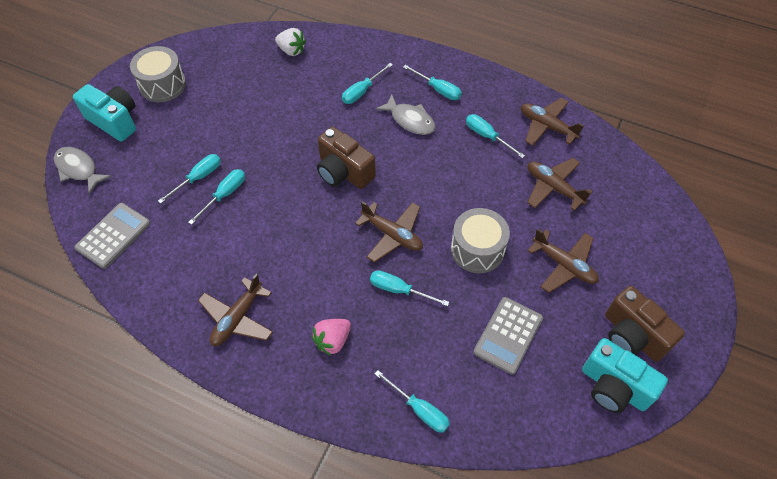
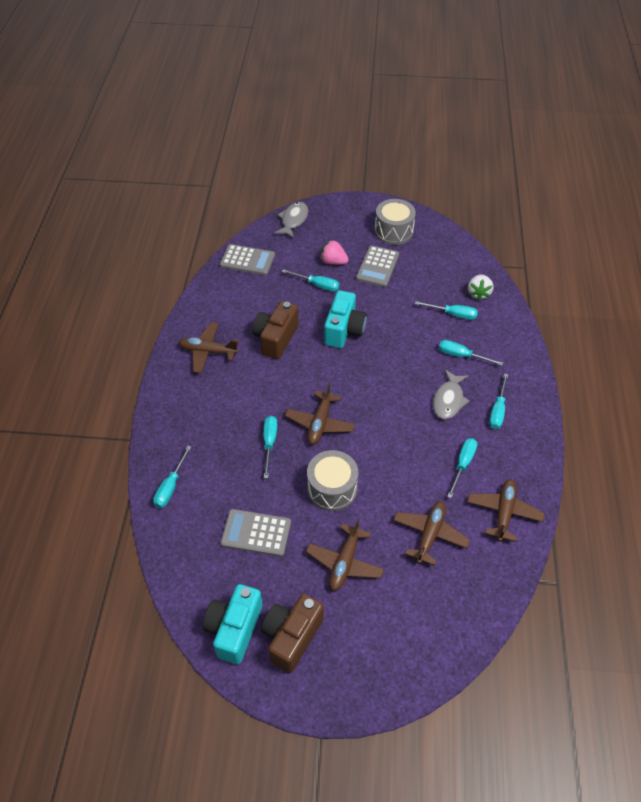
camera: 70 degrees right, 5 degrees down
(114, 121) = (345, 220): turquoise camera -> turquoise camera (344, 330)
(205, 116) = (377, 266): none -> grey calculator
(224, 195) = (309, 305): turquoise screwdriver -> turquoise screwdriver (453, 314)
(332, 340) = (209, 414): pink strawberry -> pink strawberry (333, 262)
(343, 172) = (367, 371): brown camera -> brown camera (276, 338)

